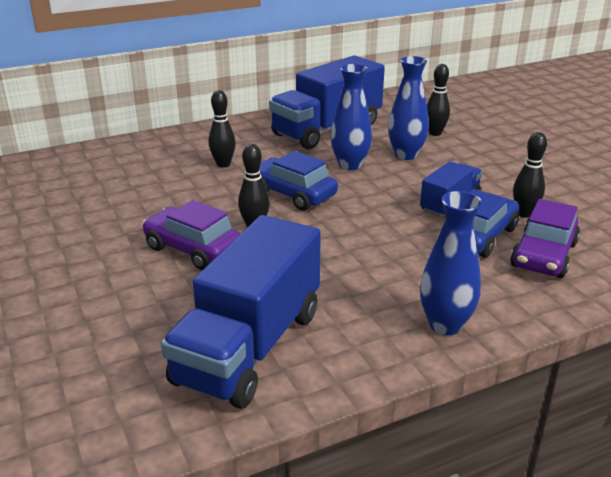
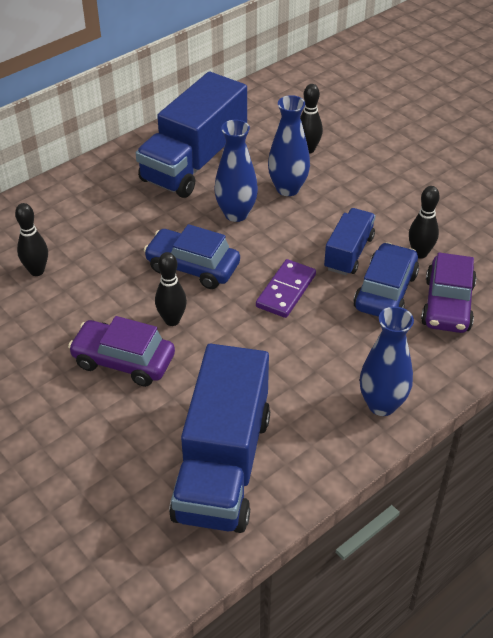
camera: 15 degrees left, 15 degrees up
(223, 164) = (104, 236): black bowling pin -> black bowling pin (37, 271)
(375, 222) = (286, 291): none -> purple domino

